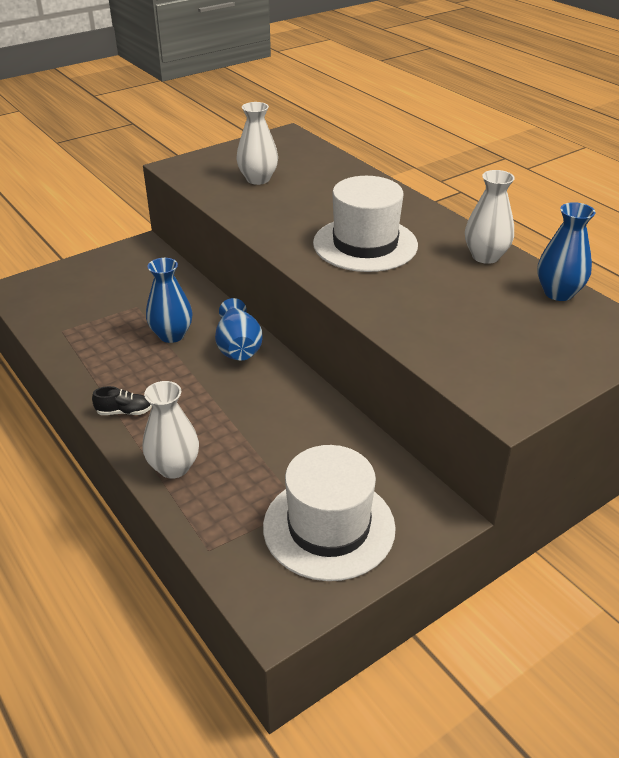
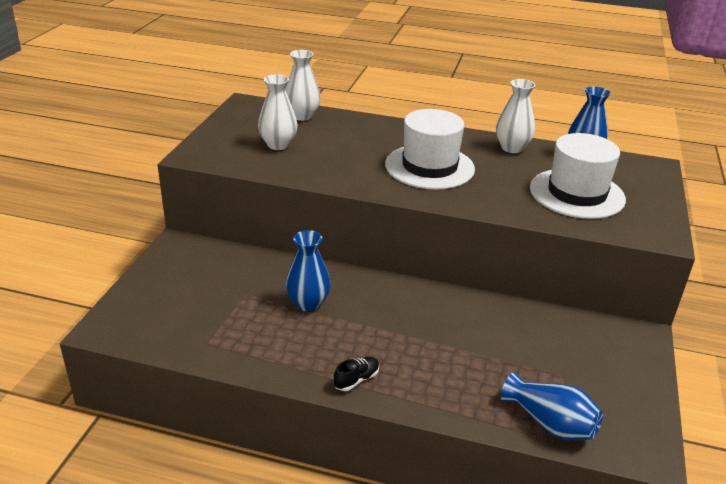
camera: 40 degrees left, 5 degrees down
(174, 467) = (451, 399): white vase -> white vase (302, 116)
(238, 347) = (372, 289): blue vase -> blue vase (550, 423)
(329, 527) = (597, 379): white hat -> white hat (577, 193)

